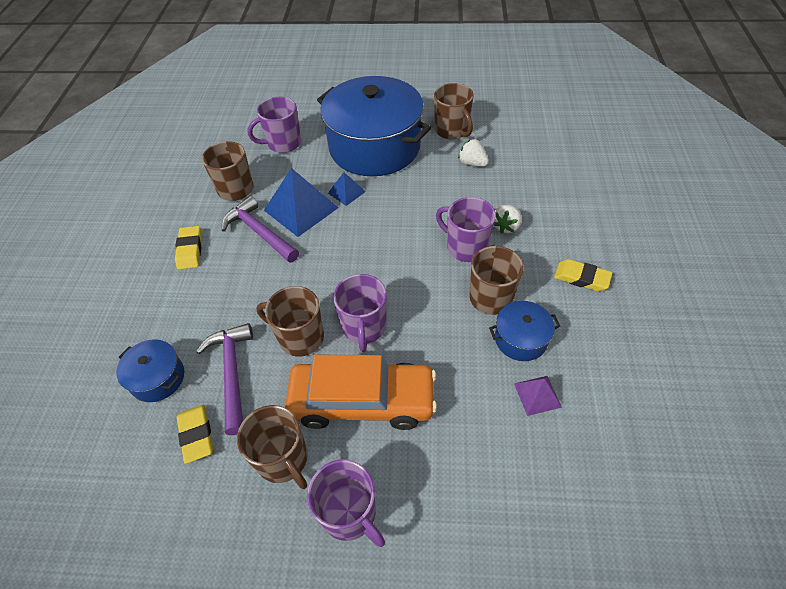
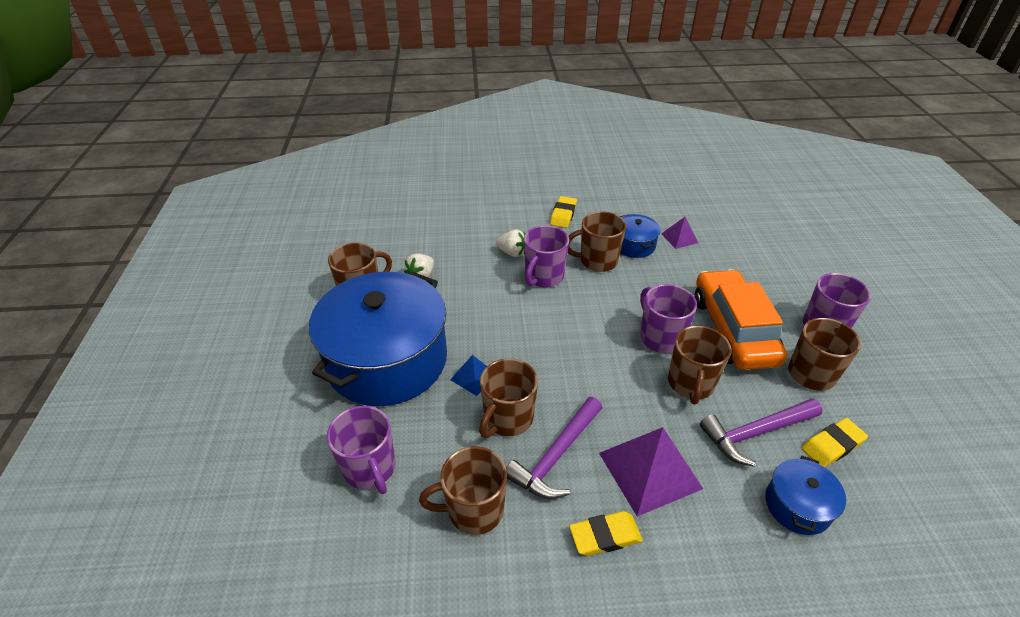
camera: 100 degrees left, 10 degrees down
(227, 285) = (649, 470): none -> purple pyramid
(301, 209) = (507, 419): blue pyramid -> brown mug
(364, 328) = (660, 337): purple mug -> purple mug turned 105 degrees counterclockwise

